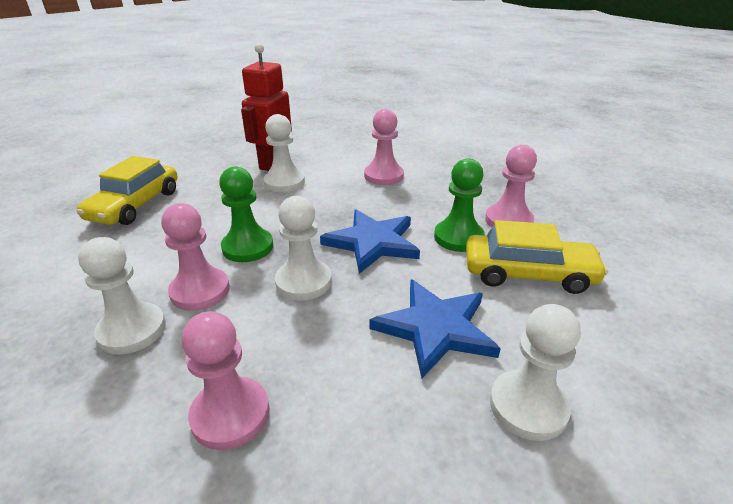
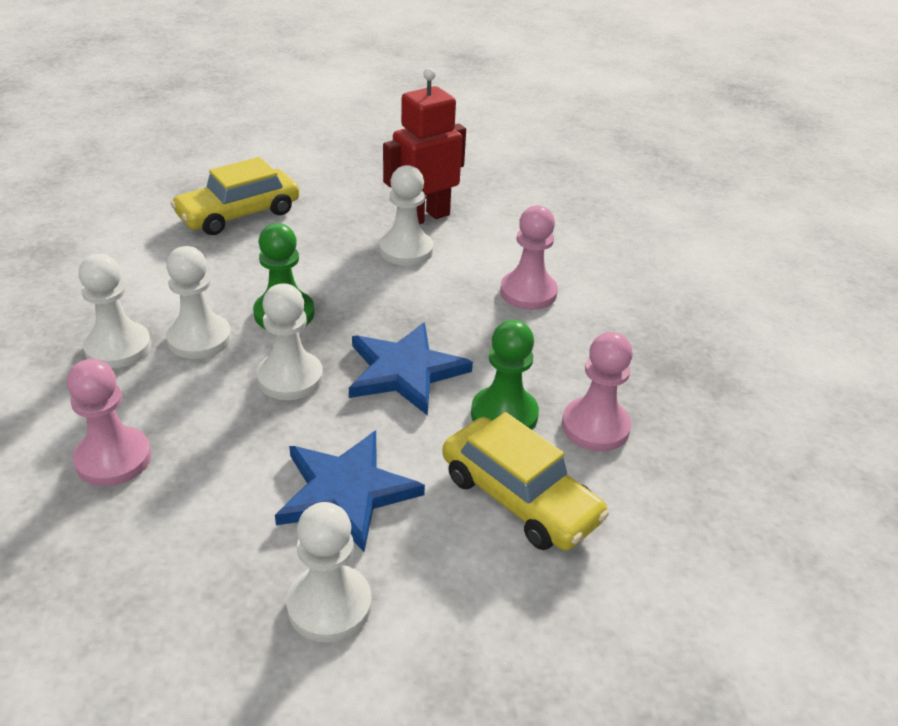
camera: 35 degrees right, 5 degrees up
(200, 291) = (199, 339): pink pawn -> white pawn

